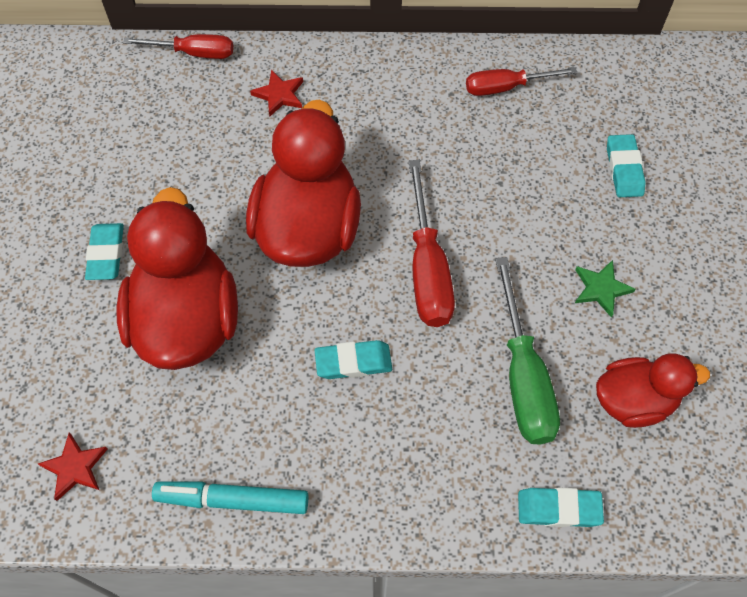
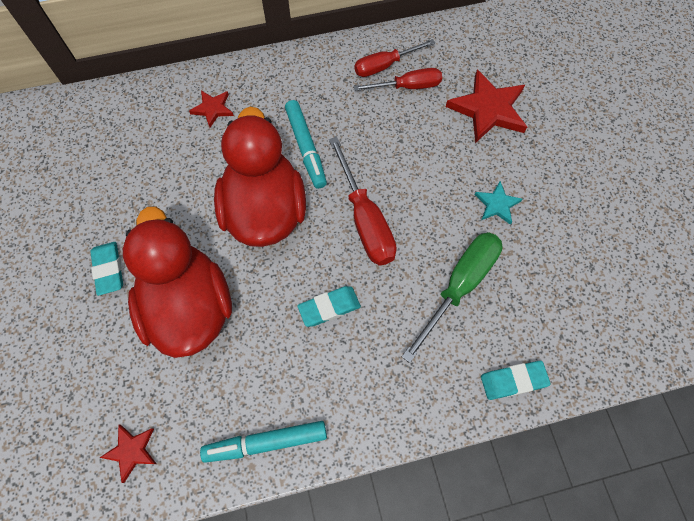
camera: 15 degrees left, 5 degrees up
(194, 53) = (135, 90): red screwdriver -> red screwdriver (407, 87)
(379, 165) = (306, 148): none -> turquoise marker
(523, 376) = (459, 286): green screwdriver -> green screwdriver turned 120 degrees counterclockwise
(601, 289) = (497, 204): green star -> turquoise star
(624, 169) = (488, 109): turquoise eraser -> red star
(634, 400) = (544, 284): red duck -> none

